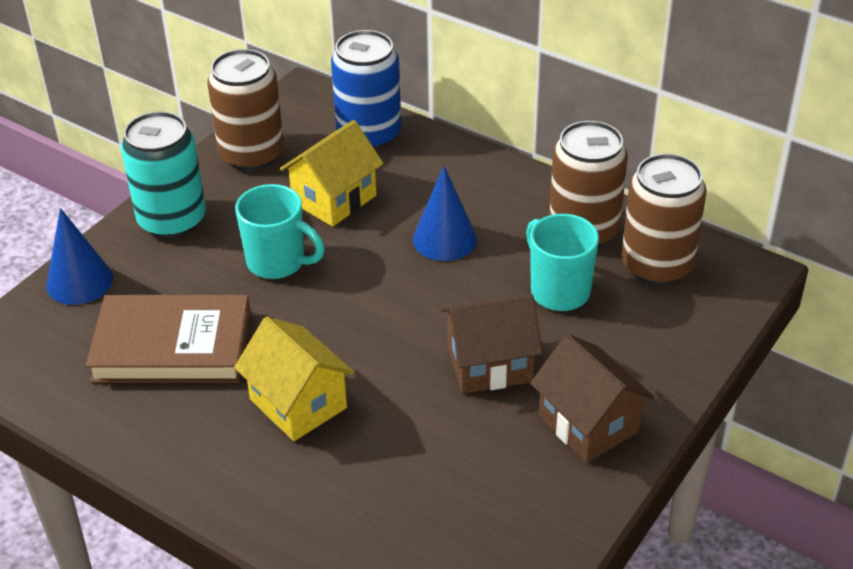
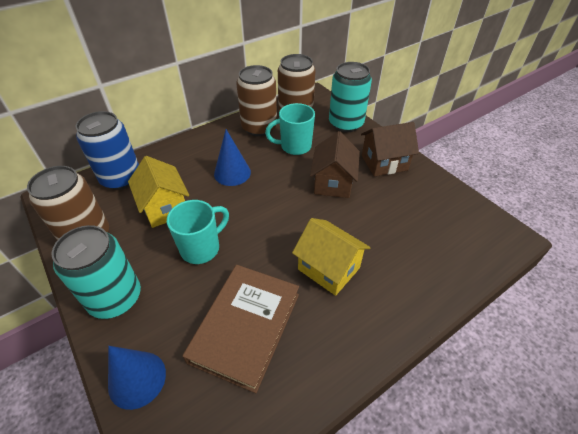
camera: 70 degrees left, 5 degrees up
(298, 403) = (328, 268): yellow house -> yellow house turned 60 degrees clockwise
(678, 343) = (346, 124): none -> turquoise can

